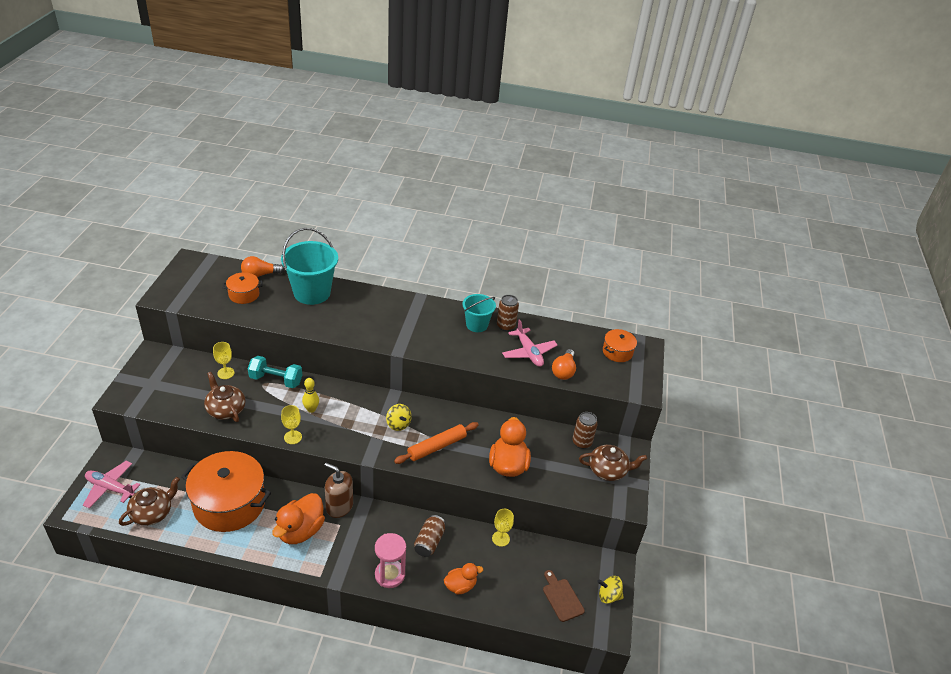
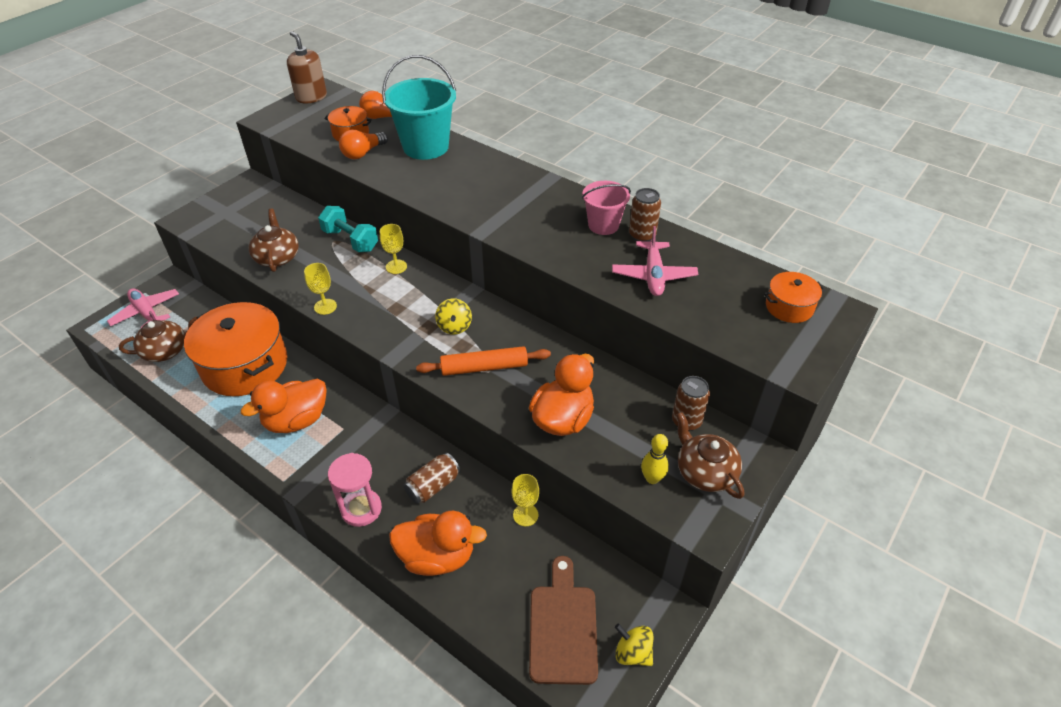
camera: 30 degrees right, 5 degrees up
(225, 373) = (304, 220): yellow goblet -> yellow goblet (396, 267)
(311, 409) = (366, 282): yellow bowling pin -> yellow bowling pin (652, 478)
(339, 506) = (356, 407): brown soap dispenser -> brown soap dispenser (311, 97)
(460, 586) = (437, 557): orange duck -> orange duck, size x1.66
(477, 325) = (603, 225): turquoise bucket -> pink bucket
(562, 598) = (562, 627): brown cutting board -> brown cutting board, size x1.56
(563, 371) = (690, 311): orange light bulb -> orange light bulb (363, 153)
(608, 470) = (705, 472): brown teapot -> brown teapot turned 150 degrees counterclockwise

